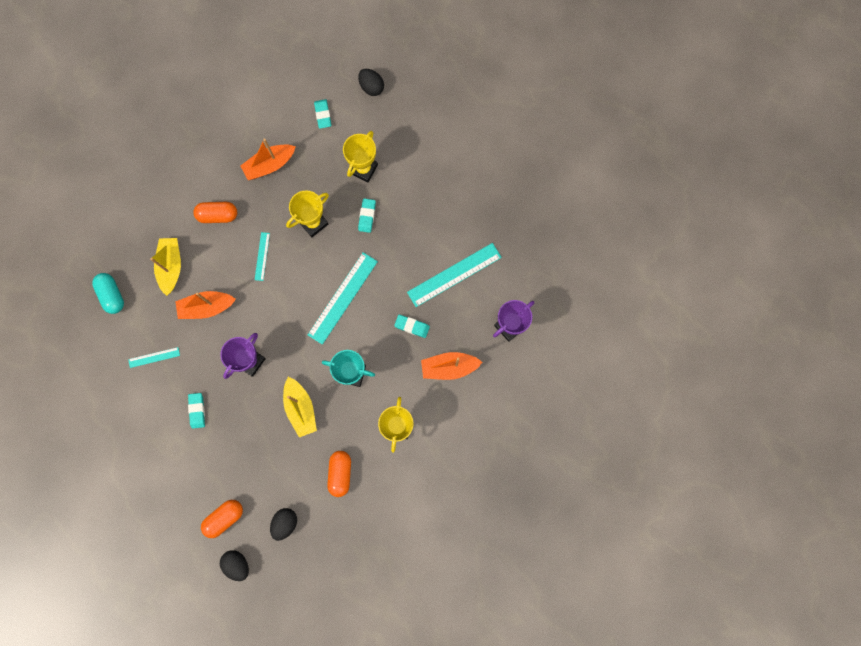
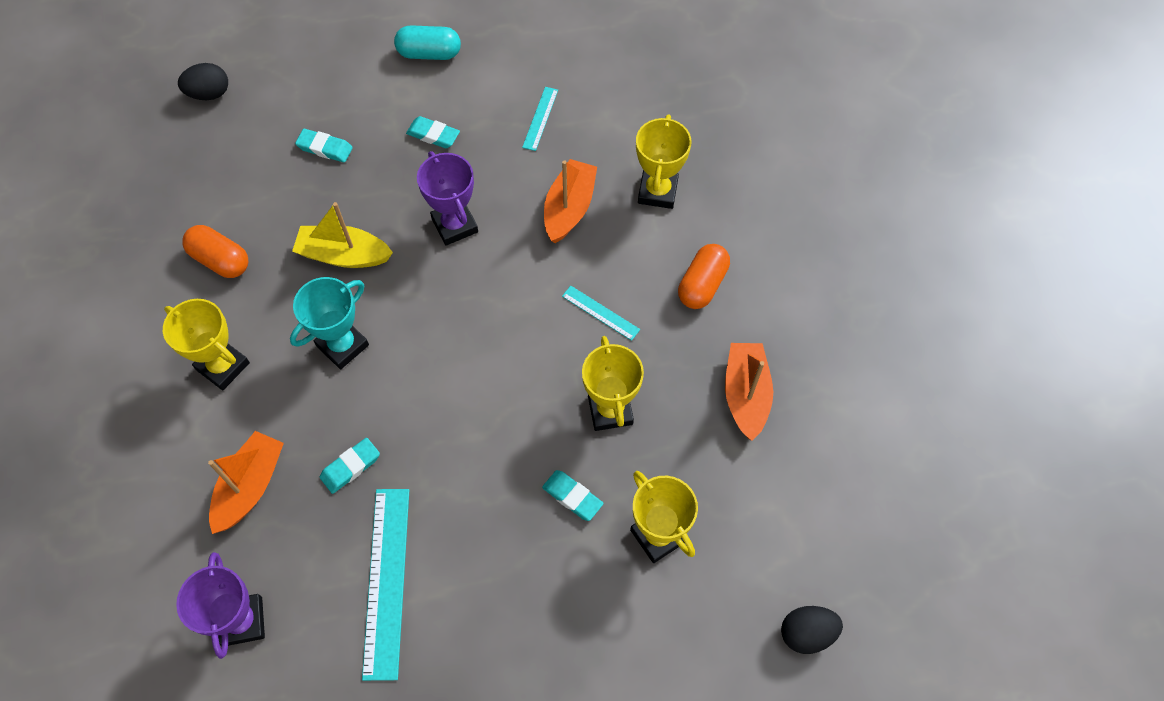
camera: 120 degrees right, 15 degrees down
(112, 295) = (660, 108): turquoise capsule -> turquoise capsule (429, 53)
(171, 267) = (657, 191): yellow boat -> yellow trophy
(224, 518) = (275, 105): orange capsule -> none
(285, 523) = (213, 166): black egg -> none
(323, 115) = (794, 522): turquoise eraser -> turquoise eraser (325, 148)
(343, 298) = (463, 391): turquoise ruler -> none

